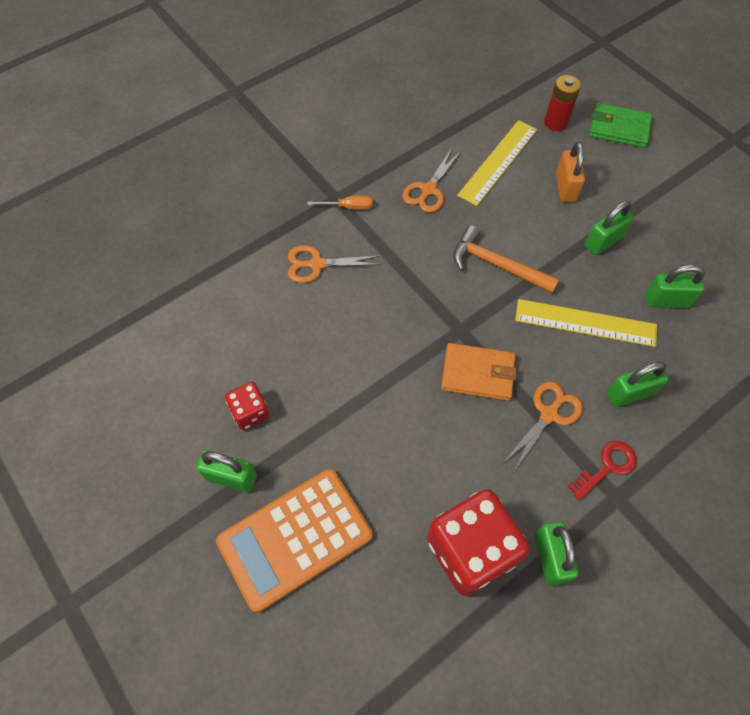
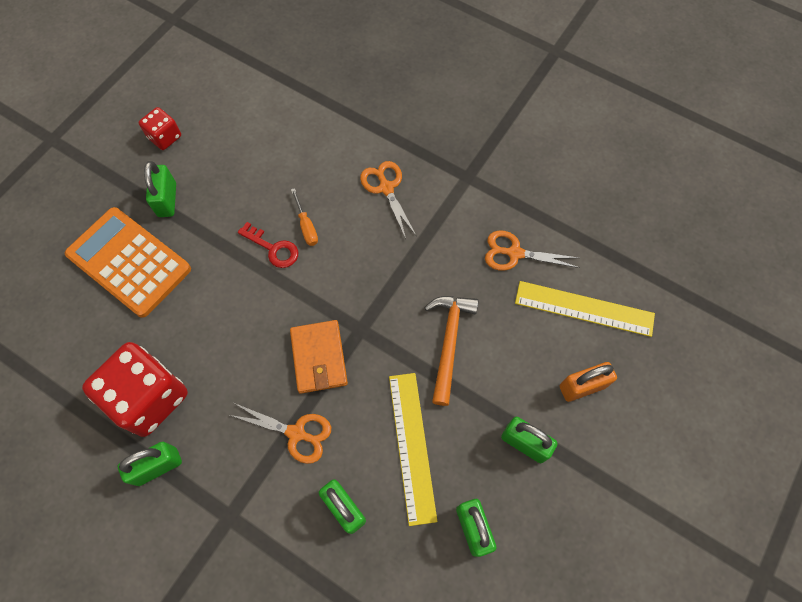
camera: 70 degrees right, 5 degrees up
(250, 412) = (225, 192): red dice -> red dice (165, 137)
(348, 207) = (461, 191): orange screwdriver -> orange screwdriver (306, 226)
(555, 122) = (673, 354): red battery -> none
(607, 466) = (257, 501): red key -> red key (273, 248)
(618, 128) = (703, 427): green wallet -> none

